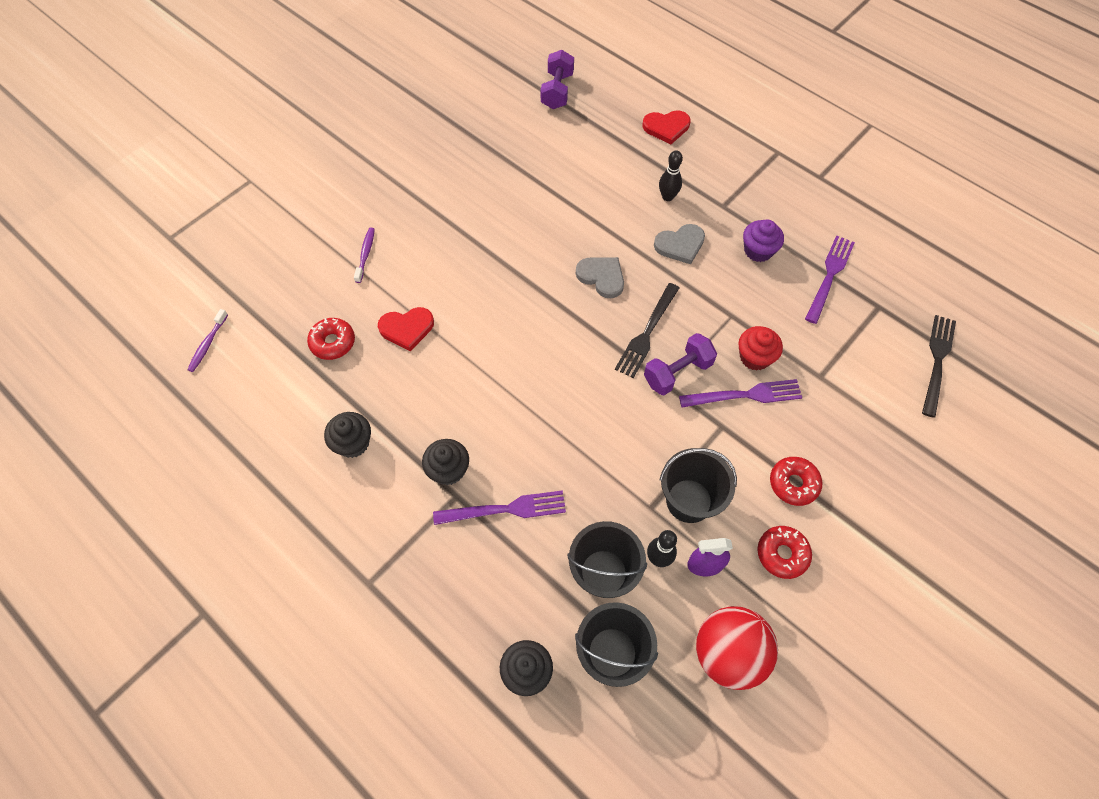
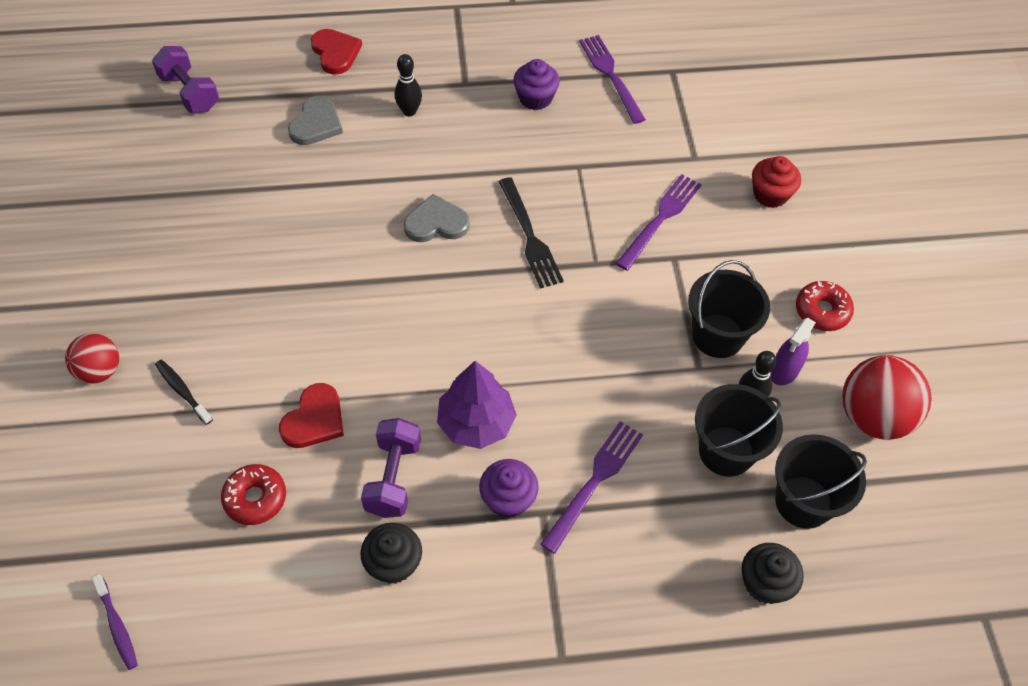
camera: 50 degrees left, 5 degrees down
(343, 209) = (100, 371): none -> red ball
(365, 254) = (182, 391): purple toothbrush -> black toothbrush
(448, 470) = (508, 499): black cupcake -> purple cupcake
(483, 411) = (476, 423): none -> purple tree
(666, 127) = (335, 53): red heart -> red heart turned 60 degrees counterclockwise
(677, 372) = (591, 247): purple dumbbell -> purple dumbbell (393, 477)
(680, 245) = (469, 143): grey heart -> grey heart (316, 124)
(755, 357) = (632, 184): red cupcake -> red cupcake (770, 194)
(793, 483) = (769, 253): red donut -> none
(937, 360) = (753, 79): black fork -> none

